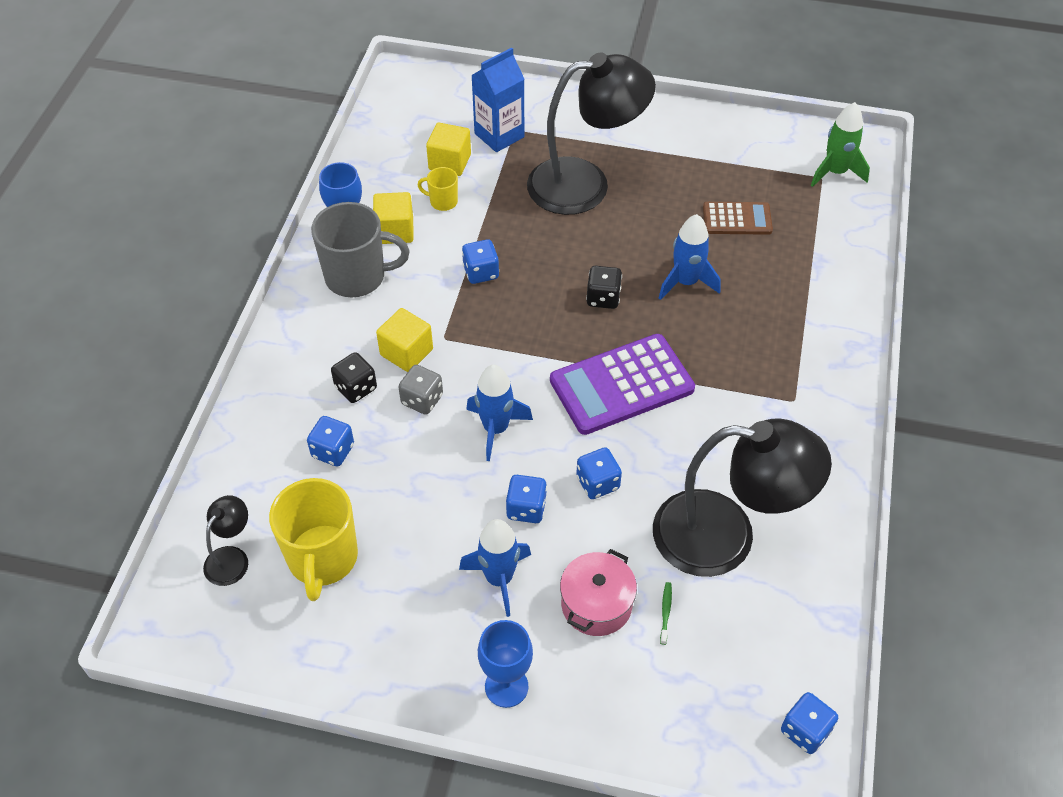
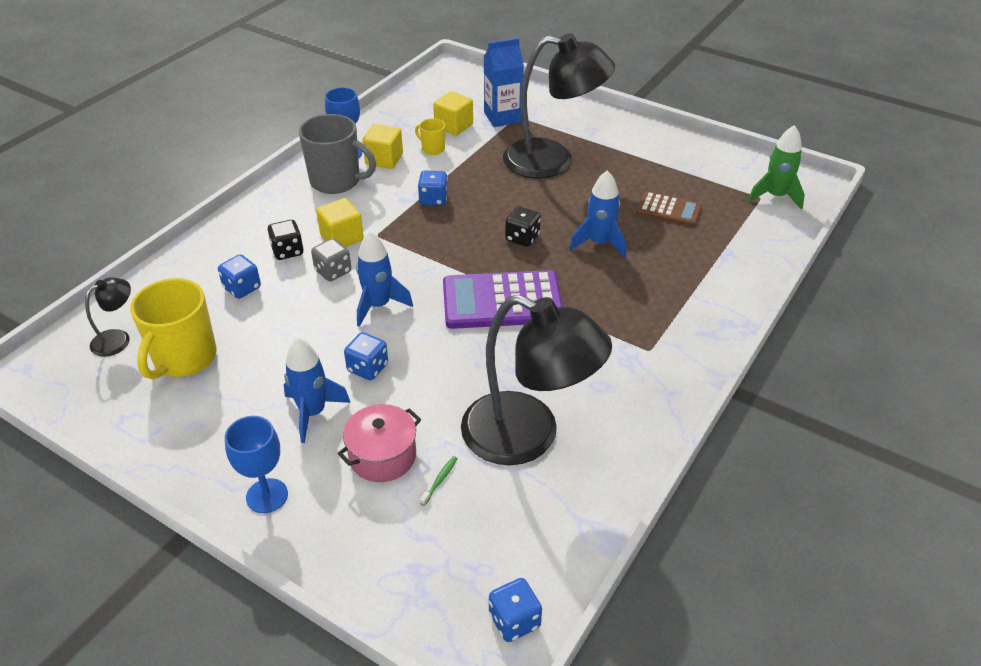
camera: 20 degrees right, 10 degrees down
(597, 483) = (439, 366): blue dice -> none

